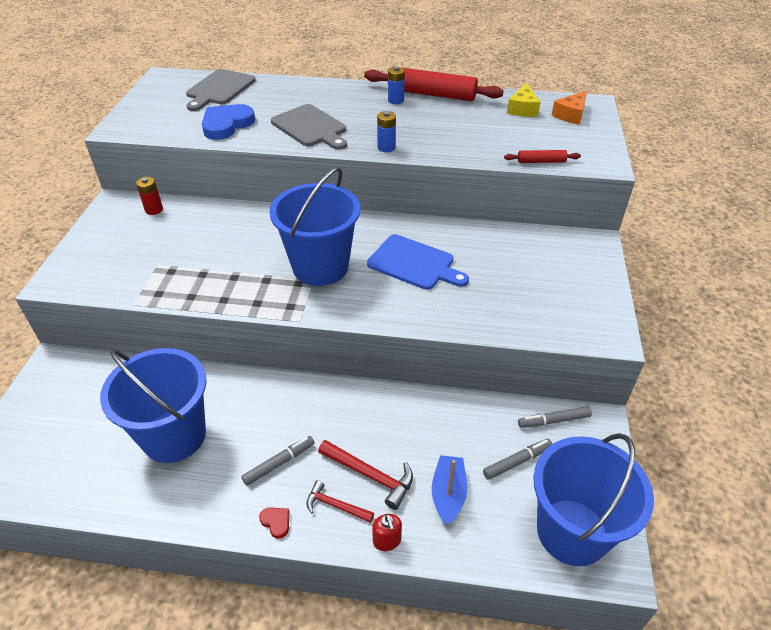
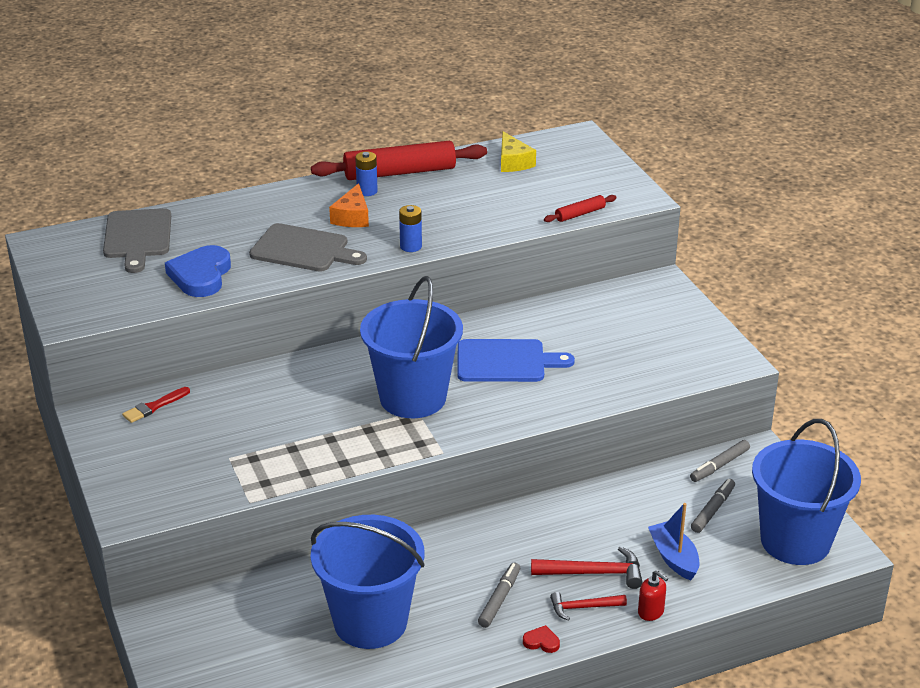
camera: 30 degrees left, 10 degrees down
(154, 210) = (154, 406): red battery -> red brush
(571, 115) = (568, 155): orange cheese -> orange cheese (352, 217)

